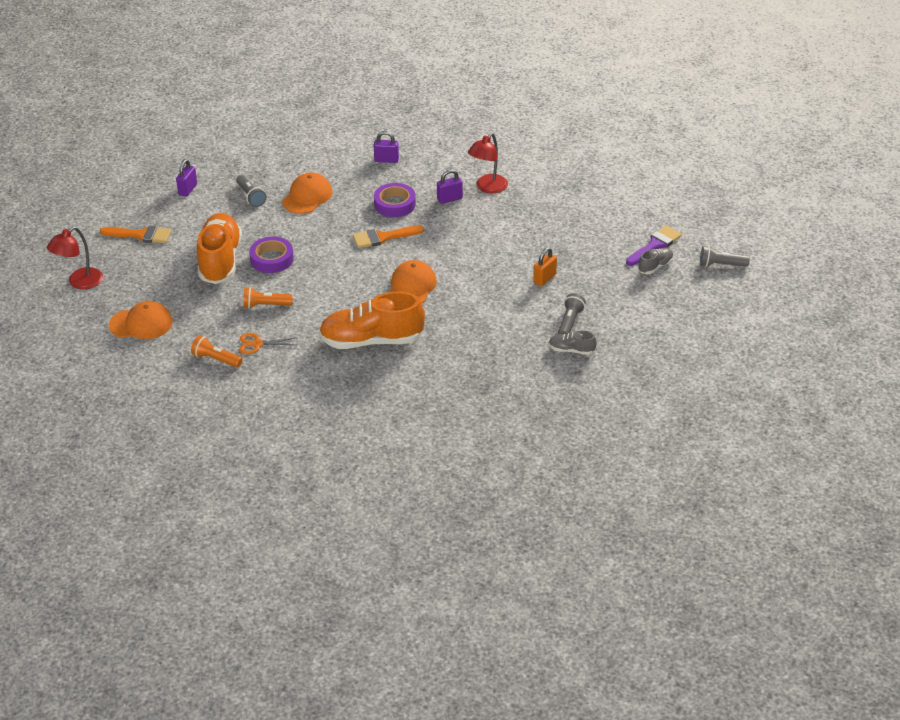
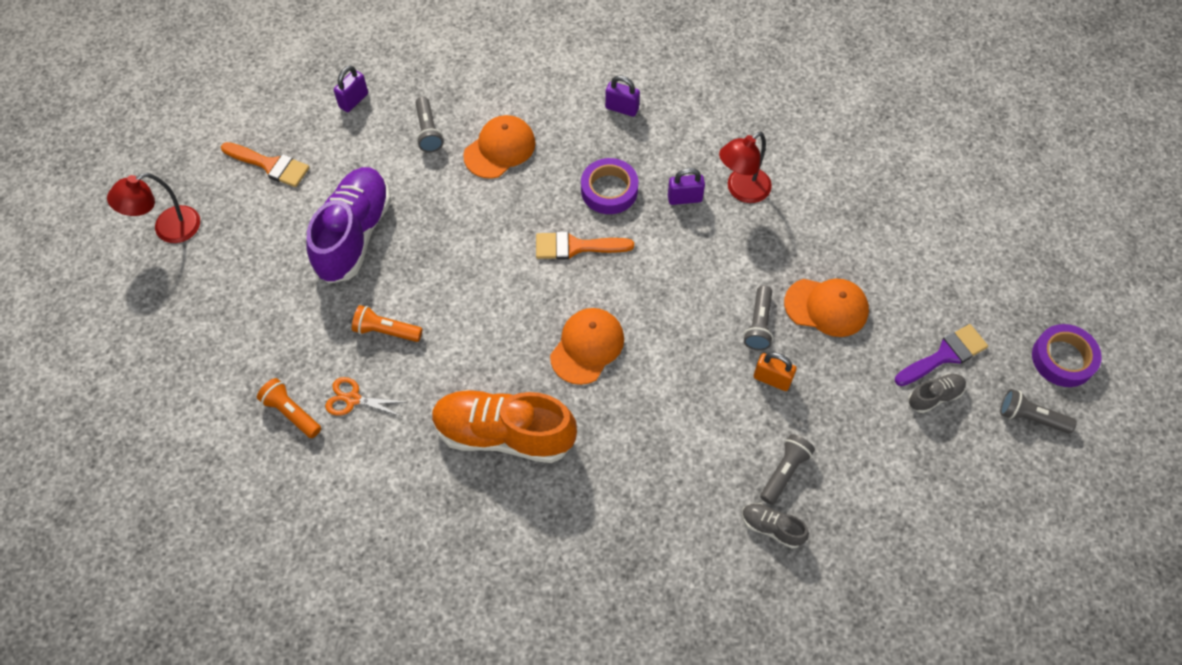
camera: 15 degrees right, 20 degrees up
(141, 324) = (219, 322): orange cap -> orange cap (826, 307)
(220, 260) = (354, 235): orange shoe -> purple shoe
(272, 259) = (420, 249): purple tape -> purple tape (1063, 359)
(525, 253) = (758, 325): none -> grey flashlight
(544, 278) = (772, 379): orange padlock -> orange padlock turned 60 degrees clockwise

